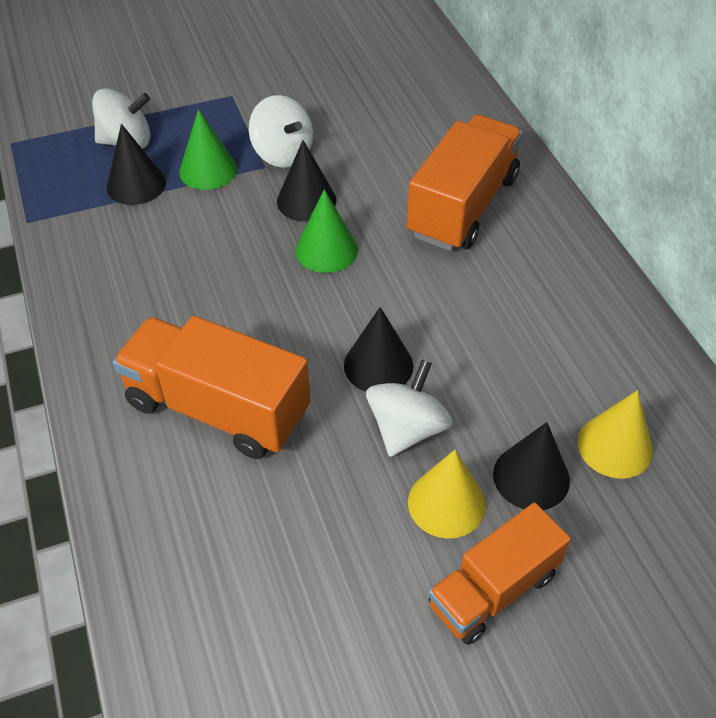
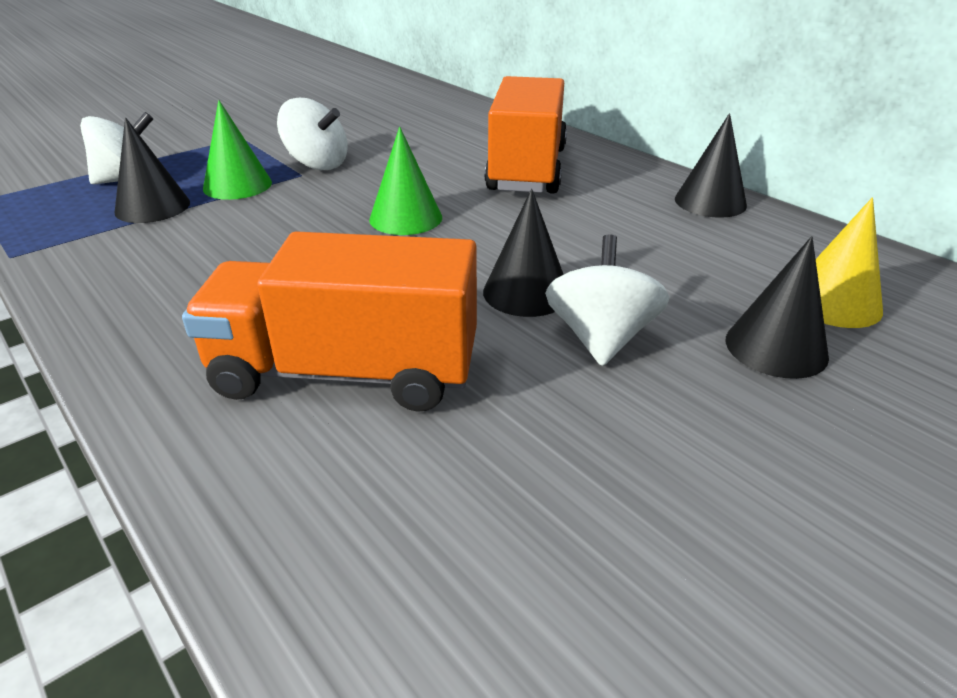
camera: 20 degrees left, 15 degrees down
(306, 201) = (361, 189): black cone -> black cone (710, 202)
(446, 503) = (704, 395): yellow cone -> none
(493, 589) = (839, 470): orange truck -> none

